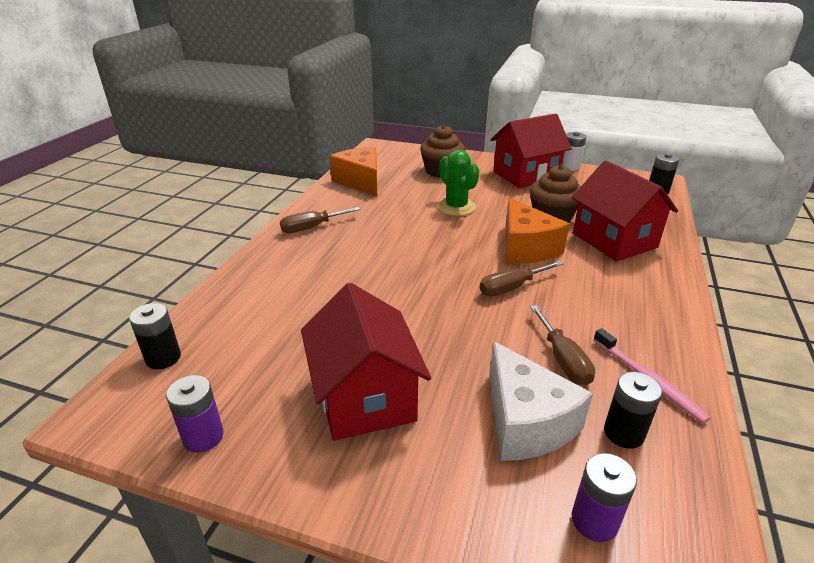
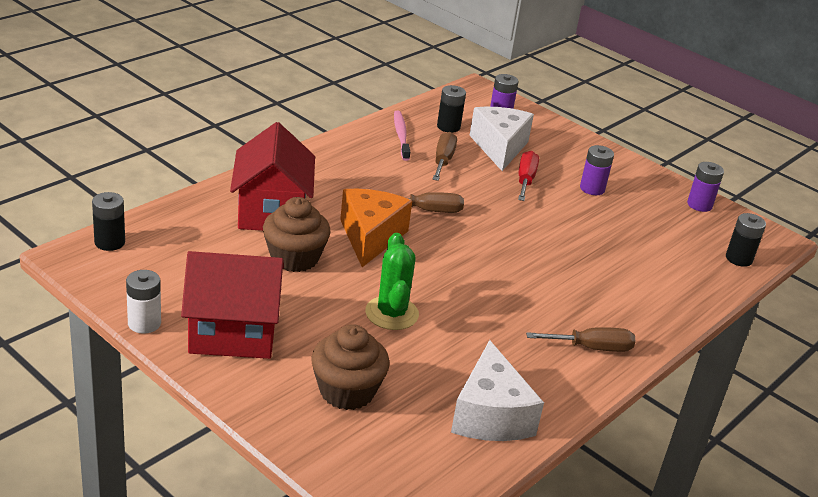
camera: 160 degrees left, 0 degrees up
(360, 182) = (490, 415): orange cheese -> white cheese
(365, 397) = (592, 189): red house -> purple battery
(453, 373) = (525, 180): none -> red screwdriver

